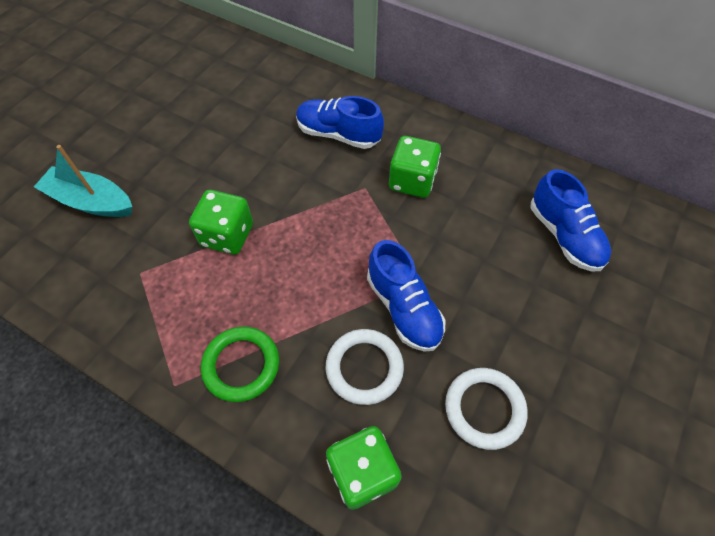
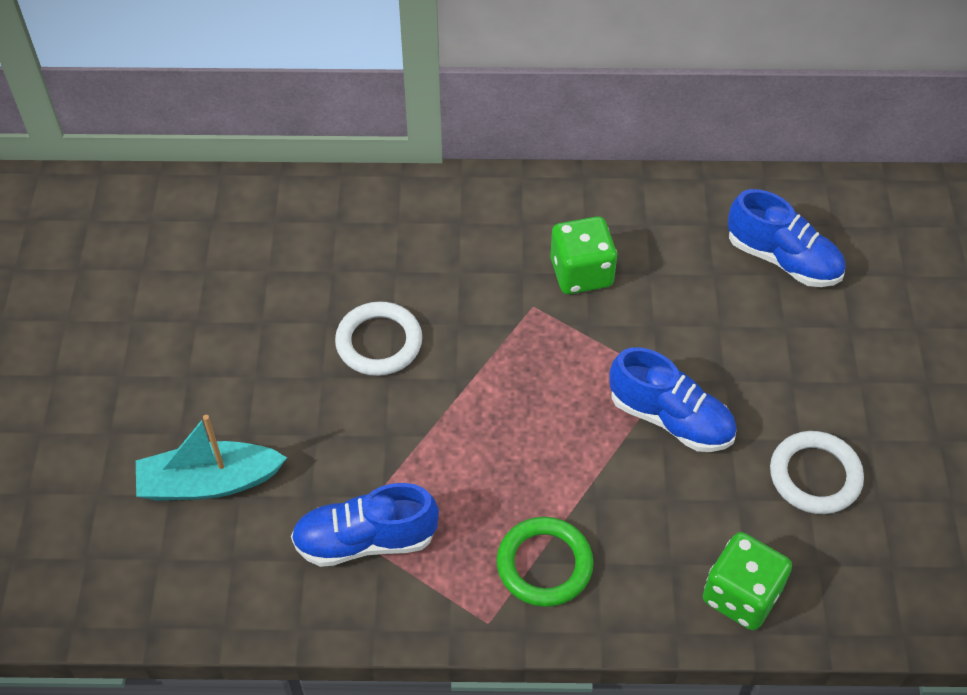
camera: 30 degrees left, 5 degrees down
(227, 235) = (415, 438): green dice -> none
(338, 134) = (453, 255): blue shoe -> blue shoe (365, 540)
(364, 368) = (673, 499): white ring -> white ring (379, 342)

